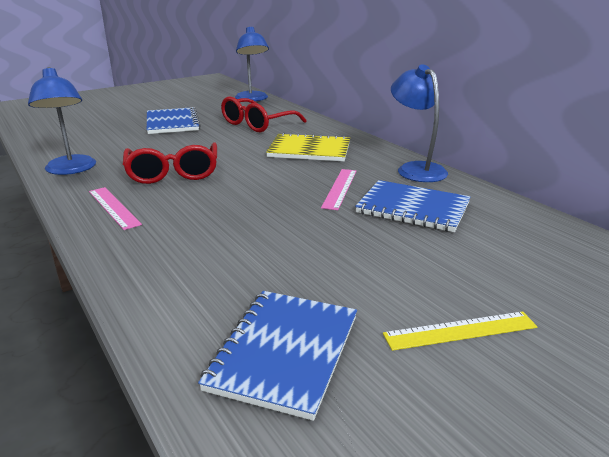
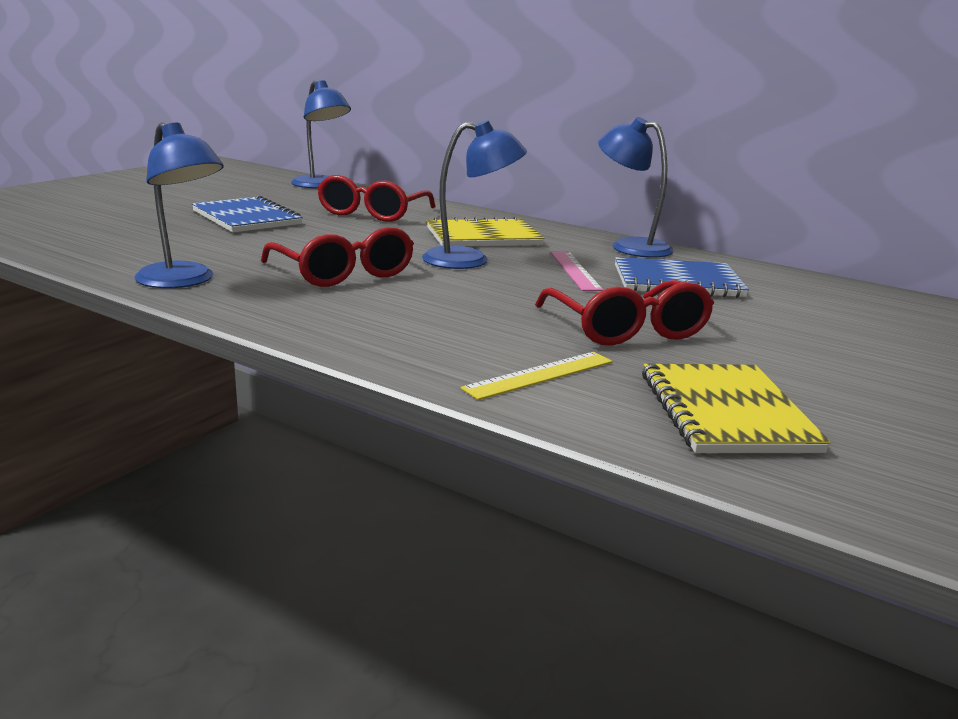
camera: 25 degrees left, 5 degrees down
(113, 207) = (321, 315): pink ruler -> none
(272, 170) = (470, 260): none -> blue lamp
(284, 352) = (726, 412): blue notebook -> yellow notebook
(310, 251) = (627, 329): none -> red glasses
(460, 330) = (852, 371): yellow ruler -> yellow ruler (539, 375)

